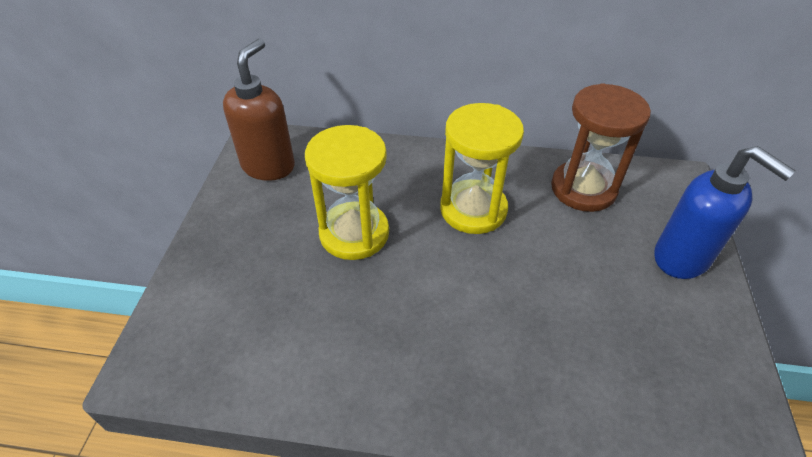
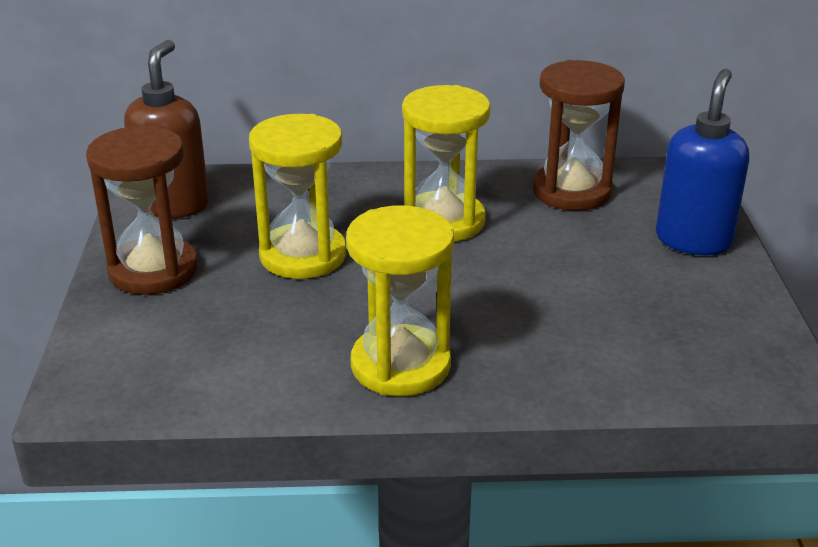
camera: 10 degrees left, 15 degrees down
(236, 234) = (153, 270): none -> brown hourglass
(408, 375) = (400, 365): none -> yellow hourglass
(682, 258) = (693, 240): blue soap dispenser -> blue soap dispenser turned 105 degrees counterclockwise

